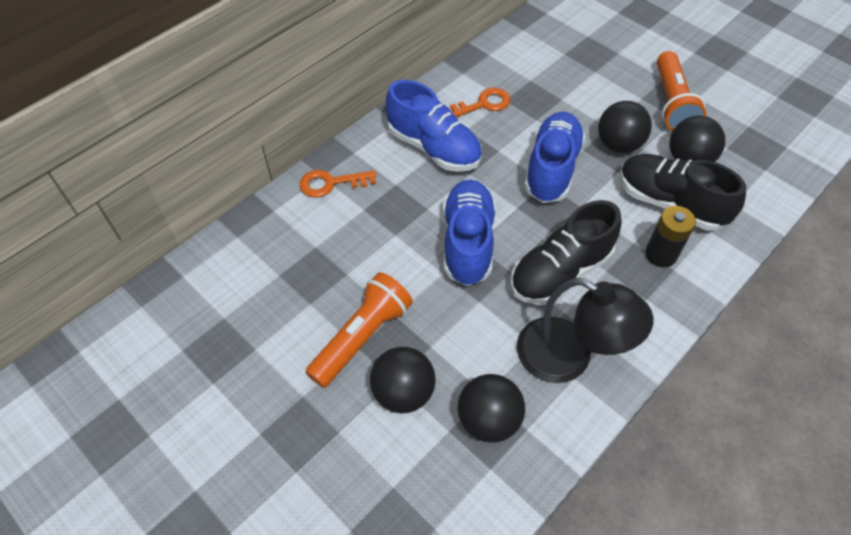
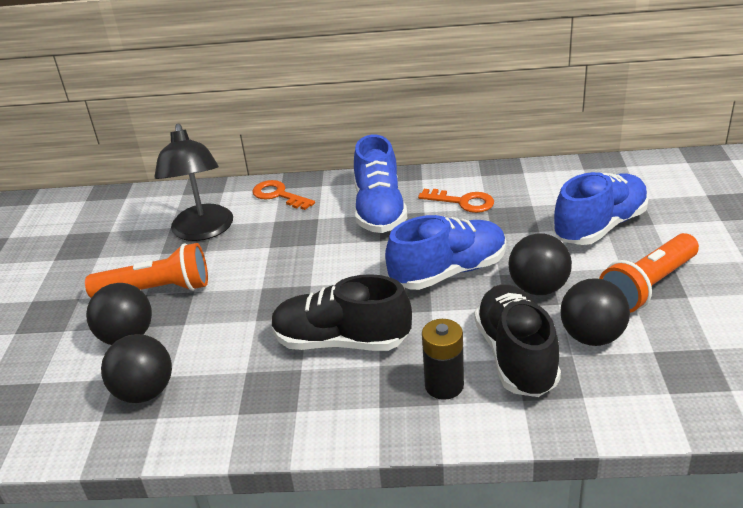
camera: 50 degrees right, 20 degrees down
(467, 242) = (307, 280): blue shoe -> blue shoe (600, 226)
(568, 358) = (255, 398): black lamp -> black lamp (203, 231)

